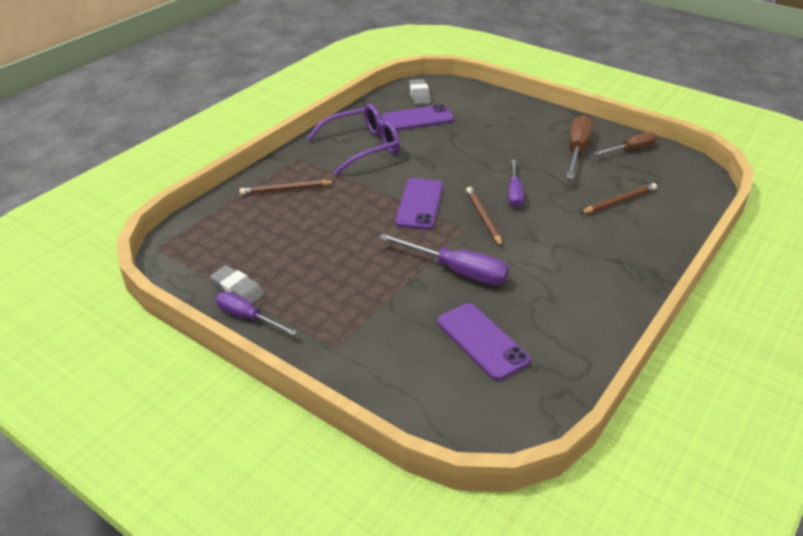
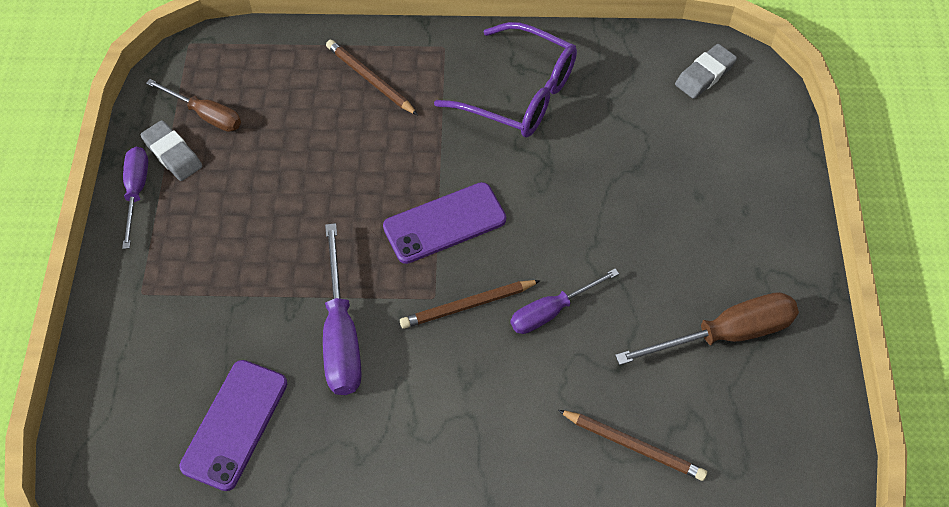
camera: 55 degrees right, 20 degrees up
(238, 289) = (172, 154): grey eraser -> grey eraser turned 45 degrees counterclockwise
(417, 119) = (639, 109): purple phone -> none
(483, 218) = (468, 305): brown pencil -> brown pencil turned 150 degrees counterclockwise
(631, 149) = (791, 403): brown screwdriver -> brown screwdriver (206, 115)

